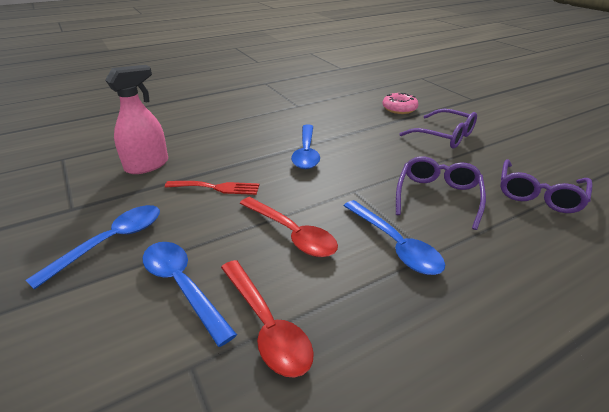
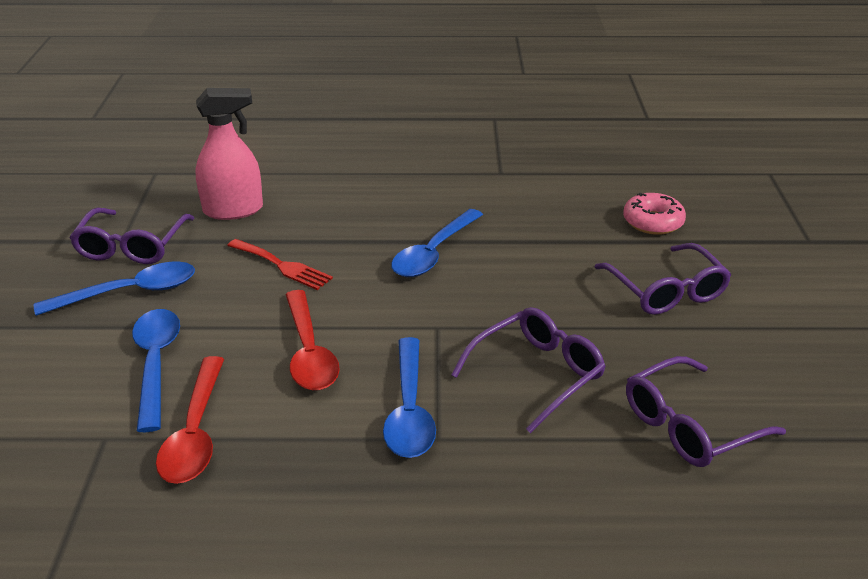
camera: 30 degrees right, 0 degrees up
(84, 210) = (132, 246): none -> purple glasses

